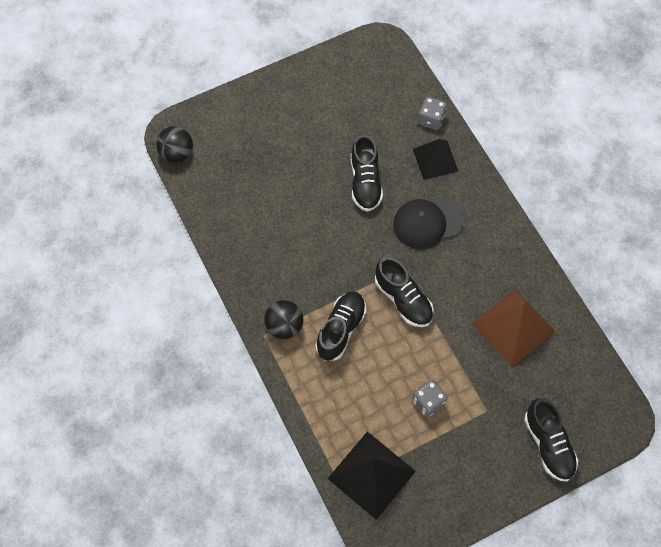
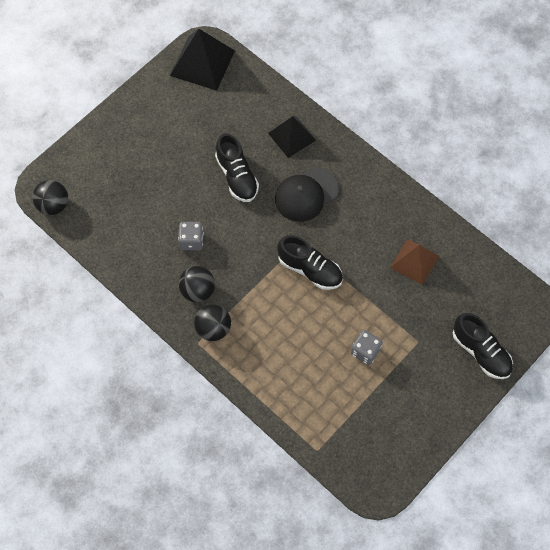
camera: 20 degrees left, 0 degrees up
(283, 283) = (198, 291): none -> black ball
(341, 329) = (265, 314): black shoe -> none
(371, 474) = (340, 431): black pyramid -> black pyramid (202, 63)
(431, 119) = (274, 101): grey dice -> grey dice (191, 241)
(513, 327) = (414, 261): brown pyramid -> brown pyramid, size x0.66

